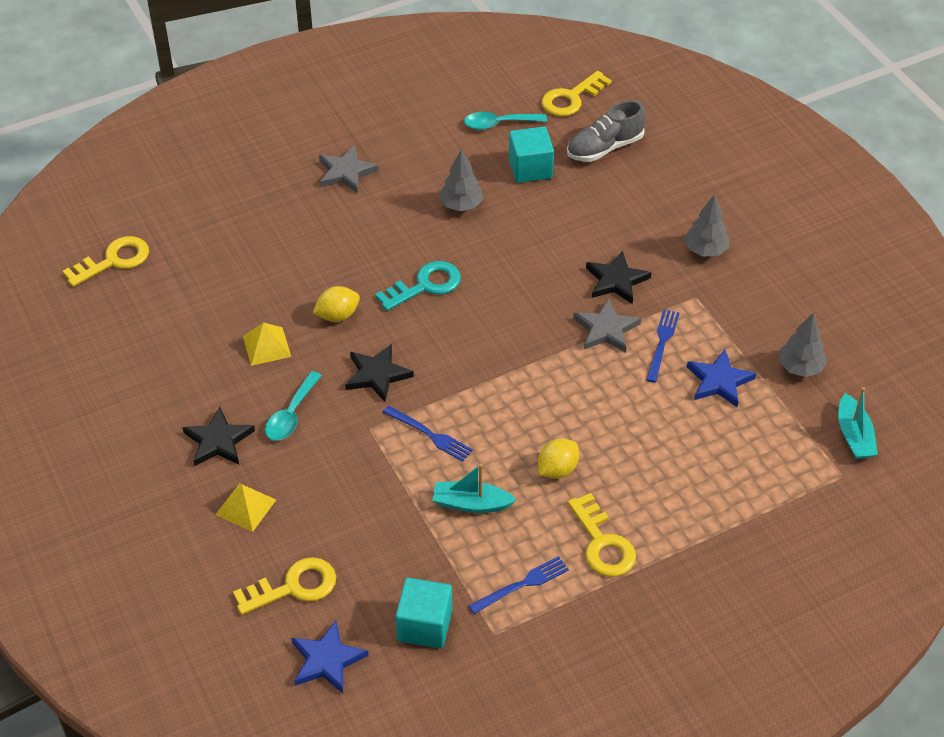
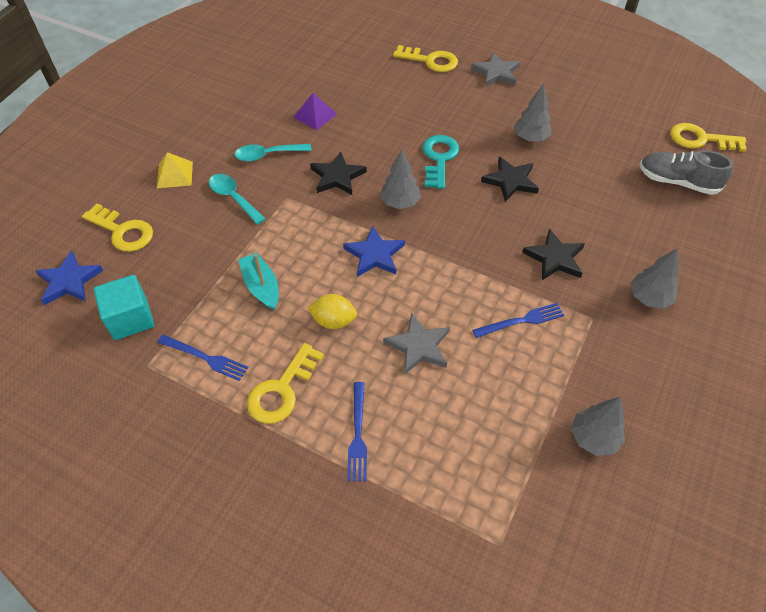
camera: 55 degrees right, 5 degrees up
(114, 260) = (323, 24): yellow key -> yellow key (430, 61)
(218, 441) = (220, 135): black star -> black star (510, 181)
(267, 346) = (315, 115): yellow pyramid -> purple pyramid
(337, 315) = (371, 132): yellow lemon -> none
(425, 285) = (439, 158): turquoise key -> turquoise key turned 105 degrees counterclockwise
(430, 435) = (307, 231): blue fork -> blue fork (357, 435)
(456, 346) = (400, 202): none -> grey tree
(499, 124) = (627, 117): turquoise spoon -> turquoise spoon (233, 198)
(530, 168) = (606, 154): turquoise cube -> none
(606, 329) = (499, 277): grey star -> grey star (418, 346)
(719, 381) = (519, 383): blue star -> blue star (374, 255)
(854, 436) = (556, 529): turquoise boat -> none

